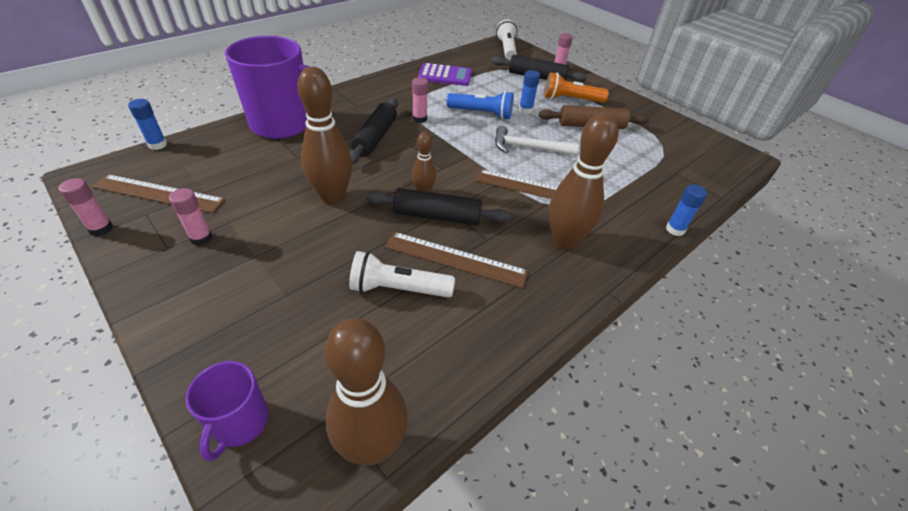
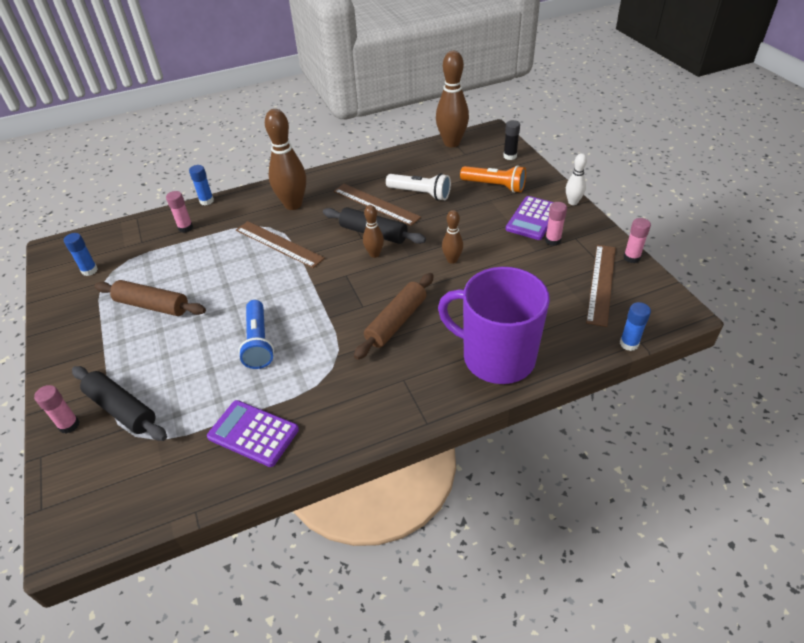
camera: 155 degrees left, 0 degrees up
(145, 312) = (573, 202): none -> white bowling pin
(159, 193) = (601, 283): brown ruler -> brown ruler turned 75 degrees clockwise
(221, 269) = (533, 218): none -> purple calculator
(240, 423) = (510, 156): purple mug -> black glue stick
(332, 197) = (452, 260): brown bowling pin -> brown bowling pin, size x0.52
(375, 137) = (396, 322): black rolling pin -> brown rolling pin
(419, 119) = (336, 344): pink glue stick -> pink glue stick (185, 228)
(481, 114) = (258, 342): blue flashlight -> blue flashlight turned 135 degrees counterclockwise
(507, 49) = (92, 504): white flashlight -> none
(525, 110) = (201, 341): blue glue stick -> blue glue stick (89, 270)
(527, 147) = (248, 286): white hammer -> none
(571, 99) = (127, 352): orange flashlight -> orange flashlight (494, 186)

